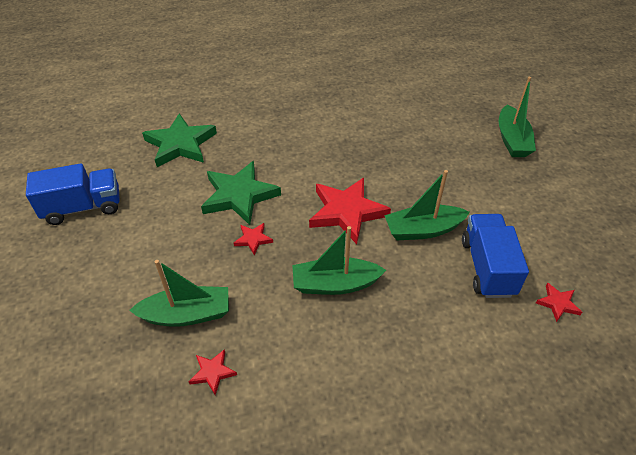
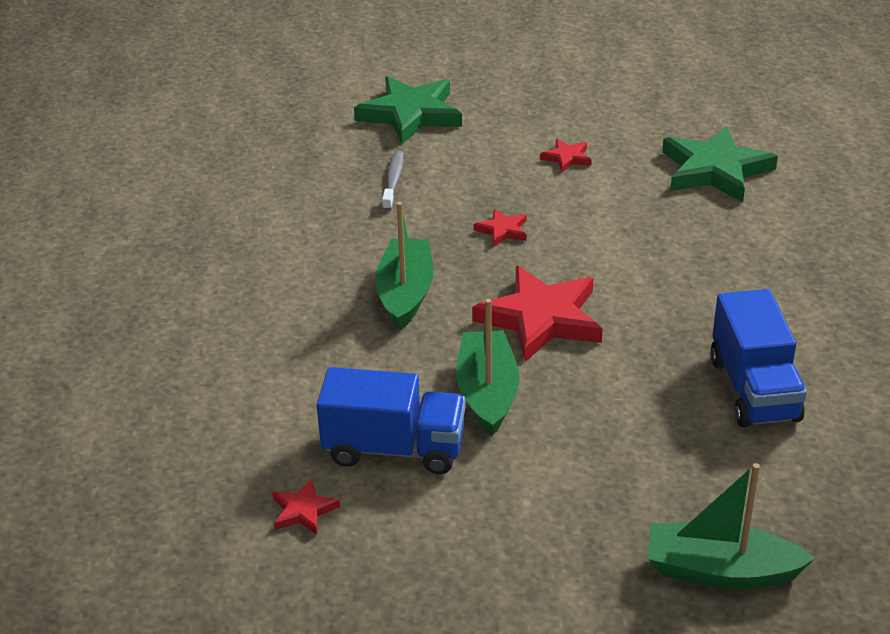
camera: 100 degrees right, 10 degrees down
(83, 207) = (586, 103): blue truck -> blue truck (754, 389)
(187, 314) = (393, 181): green boat -> grey toothbrush
(212, 372) = (310, 198): red star -> red star (567, 158)
(239, 195) = (592, 221): green star -> green star (410, 114)

